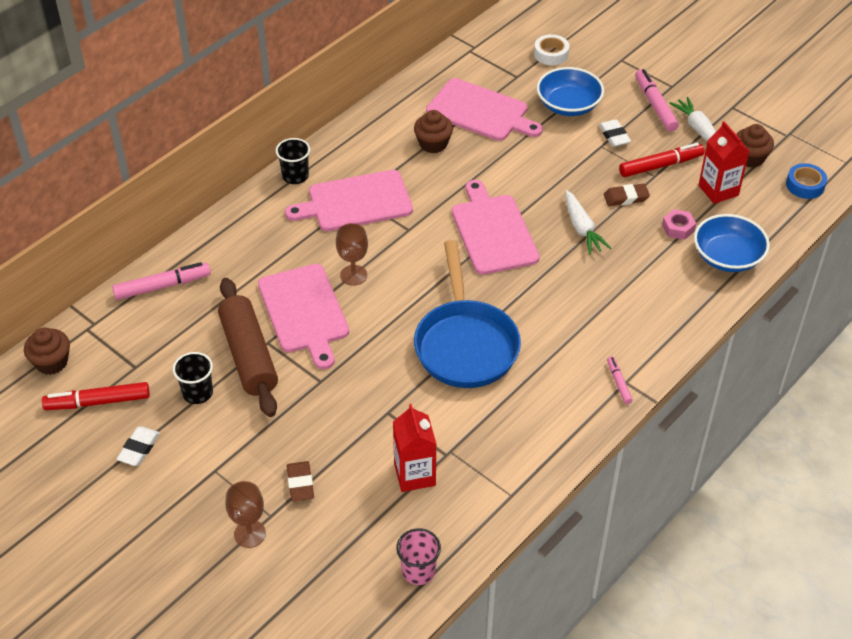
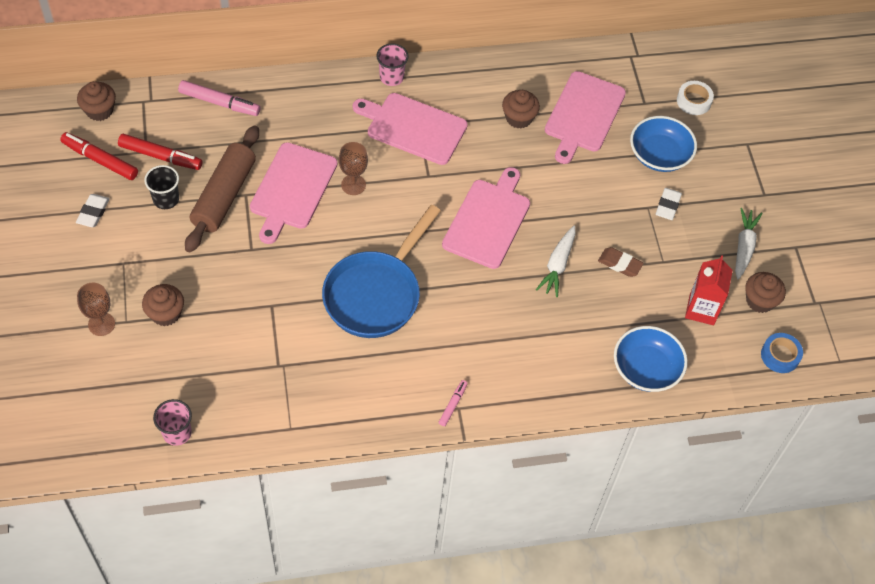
camera: 35 degrees right, 10 degrees up
(139, 448) = (93, 212): white eraser -> white eraser turned 45 degrees counterclockwise
(295, 176) = (391, 77): black cup -> pink cup
(300, 483) = (165, 313): brown eraser -> brown cupcake
(414, 474) = (243, 364): red carton -> none
(480, 111) = (583, 114): pink cutting board -> pink cutting board turned 45 degrees clockwise
(655, 105) = (731, 202): pink marker -> none
(660, 165) = (678, 256): red marker -> red marker (160, 156)
(678, 228) = (633, 318): pink nut -> none

